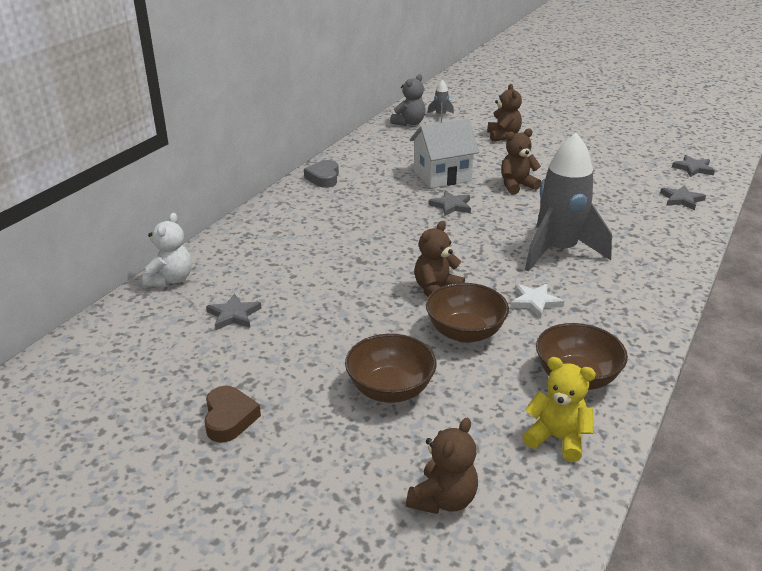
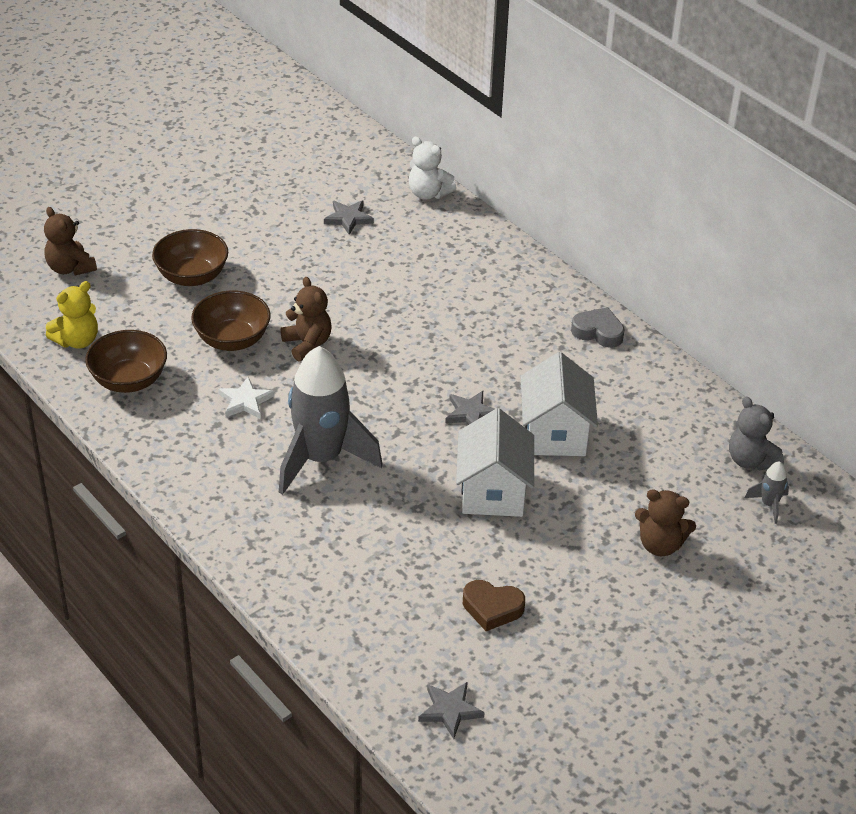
camera: 110 degrees right, 10 degrees up
(229, 418) = (219, 196): brown heart -> brown heart (492, 608)
(516, 186) = (493, 491): brown teddy bear -> white house
(681, 199) = (369, 637): grey star -> none

